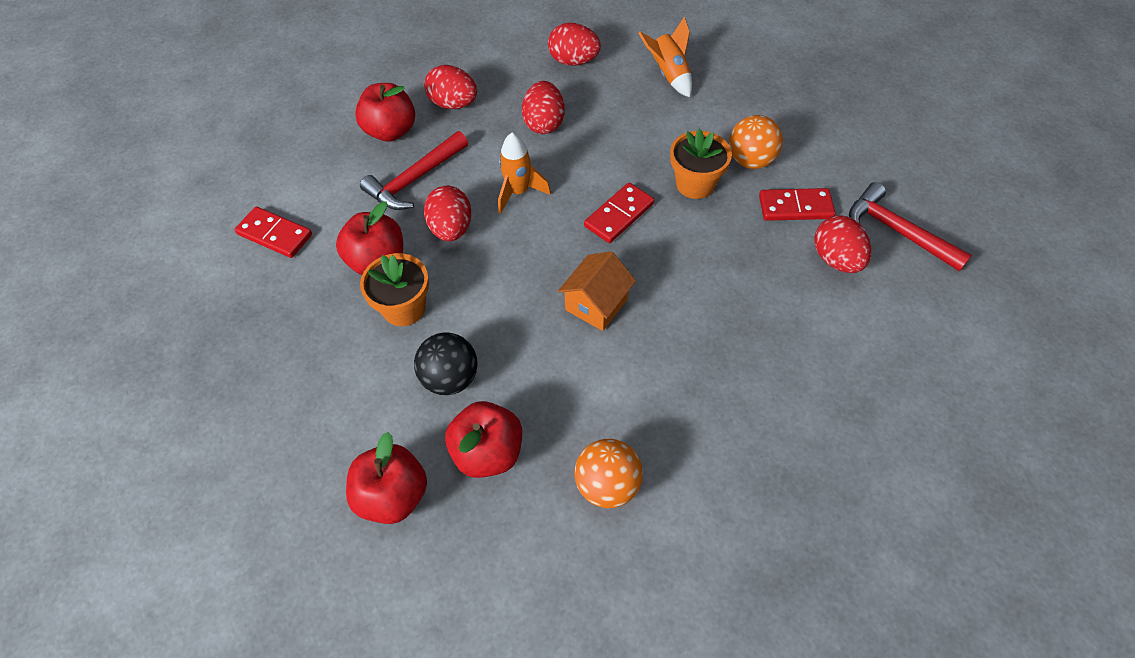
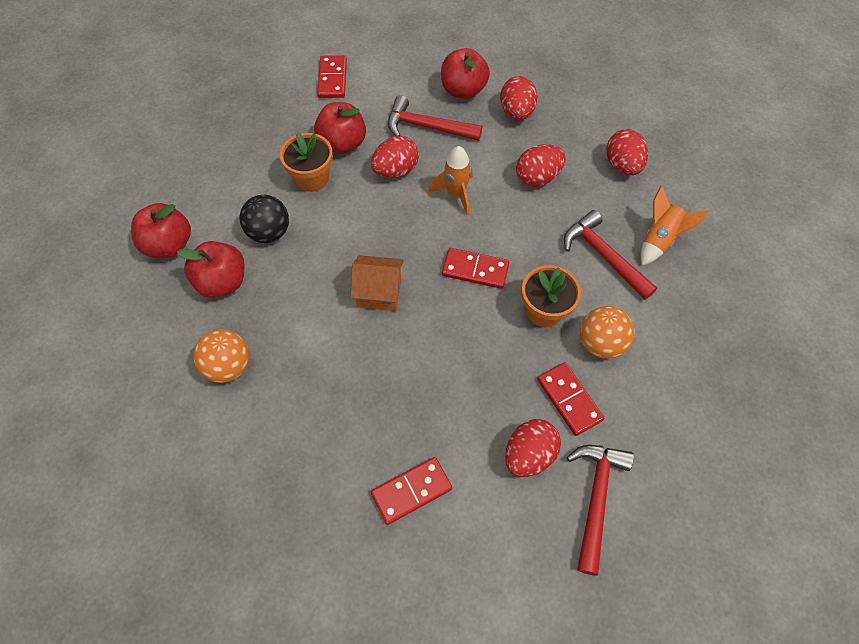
camera: 60 degrees right, 5 degrees up
(662, 117) = (603, 256): none -> red hammer
(834, 366) = (411, 491): none -> red domino

